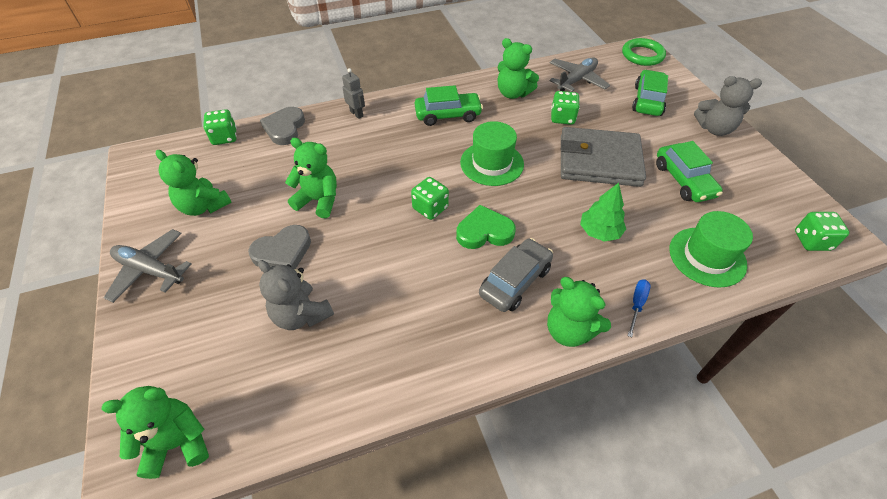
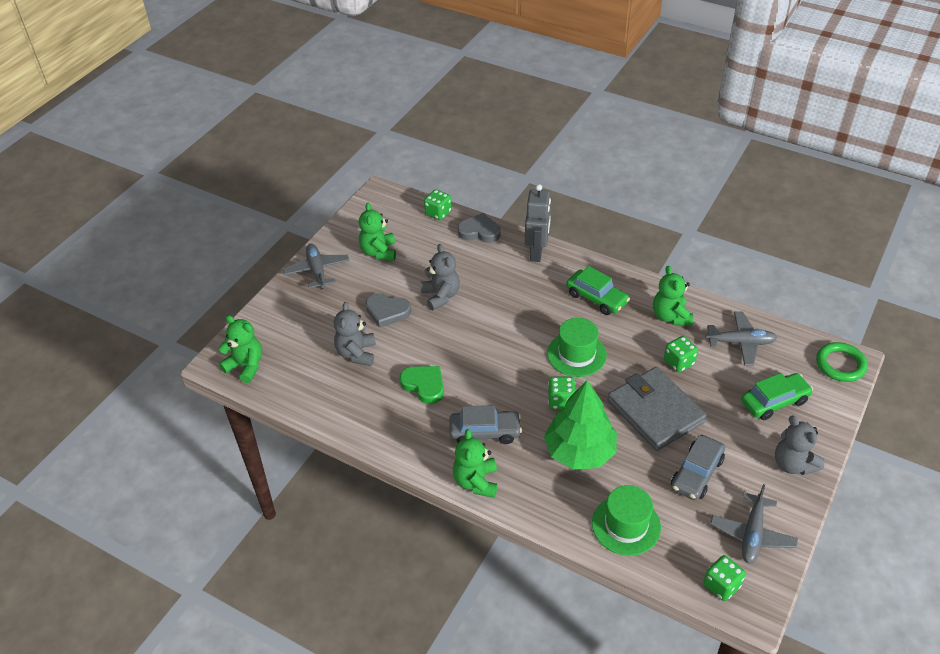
camera: 50 degrees right, 5 degrees down
(285, 128) = (479, 231): grey heart -> grey heart turned 45 degrees clockwise
(318, 200) = (441, 296): green teddy bear -> grey teddy bear
(356, 114) = (536, 253): grey robot -> grey robot, size x1.84
(430, 208) = (497, 351): green dice -> green dice (561, 401)
(484, 231) = (508, 391): green heart -> green heart (424, 385)
(599, 231) = (579, 451): green tree -> green tree, size x1.80
(637, 304) = (535, 506): blue screwdriver -> none
(684, 180) = (696, 474): green car -> grey car
(768, 191) = (752, 534): none -> grey plane

